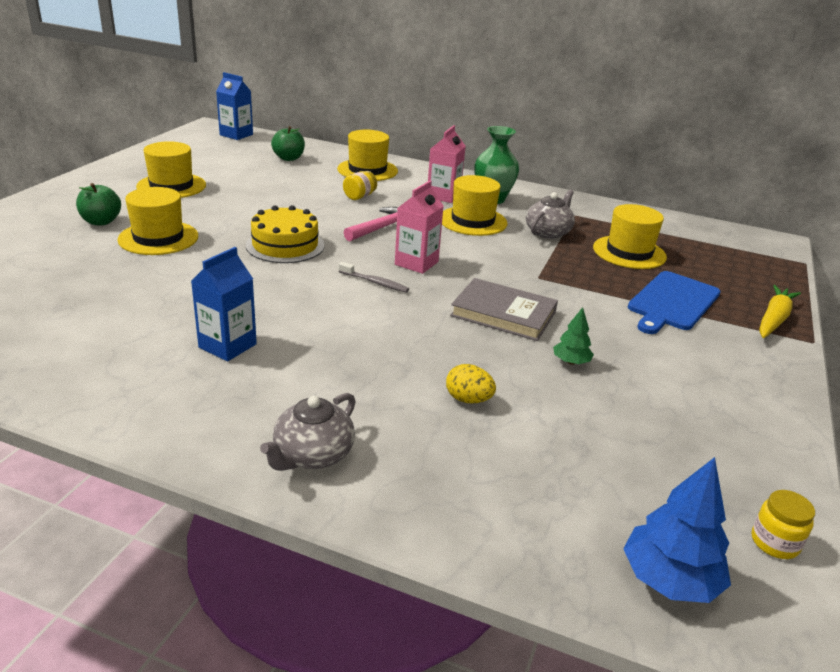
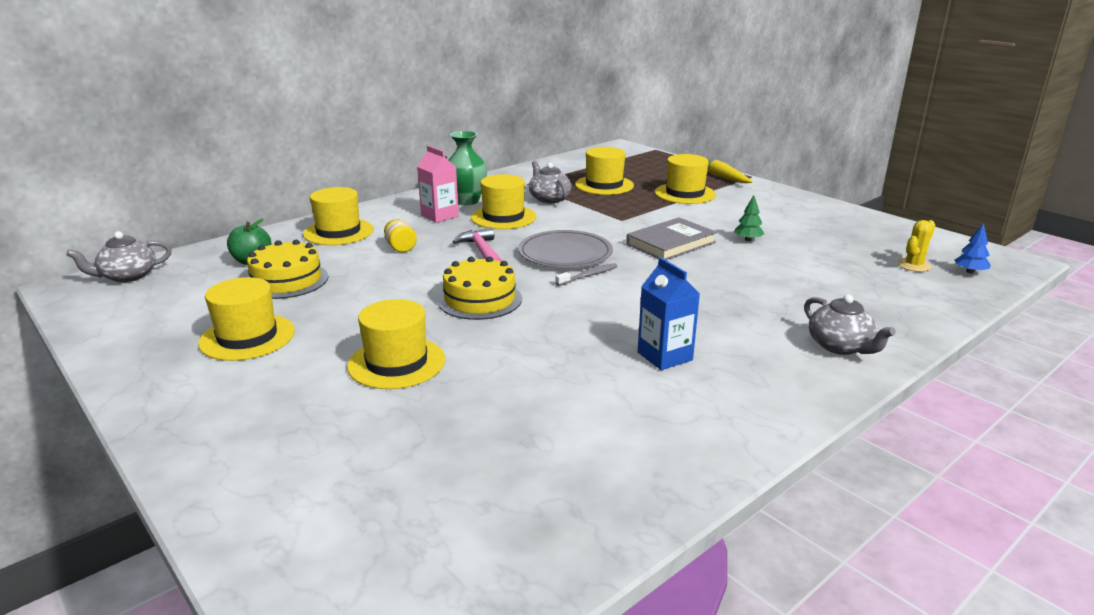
camera: 60 degrees left, 5 degrees down
(101, 221) = (308, 395): green apple -> none
(236, 135) = (128, 276): blue carton -> grey teapot
(265, 175) = (287, 280): none -> yellow cake
(416, 263) = (565, 253): pink carton -> grey plate
(468, 399) = (784, 280): yellow egg -> none
(631, 513) = (913, 265): none -> yellow cactus
(669, 580) = (970, 272): blue tree -> blue tree, size x0.56
(672, 302) = (685, 193): blue cutting board -> yellow hat
(774, 542) = (939, 241): yellow jar -> none

